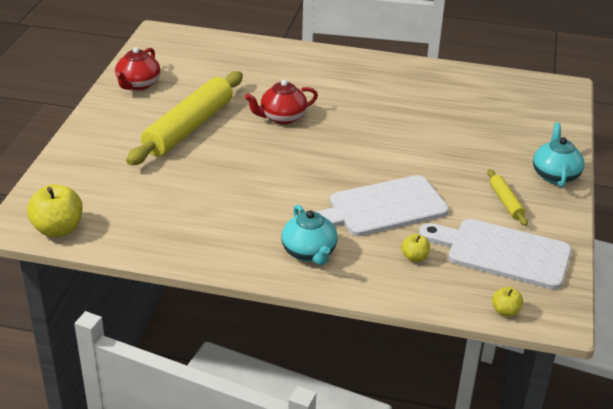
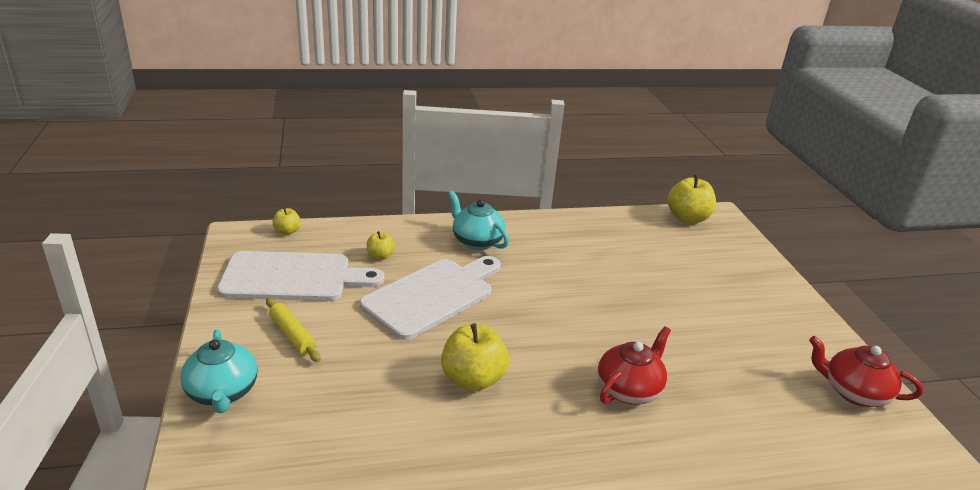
camera: 155 degrees right, 5 degrees down
(138, 84) = (853, 392): red teapot -> red teapot turned 60 degrees counterclockwise
(189, 128) = (714, 341): yellow rolling pin -> none
(382, 145) = (473, 379): none -> yellow apple

